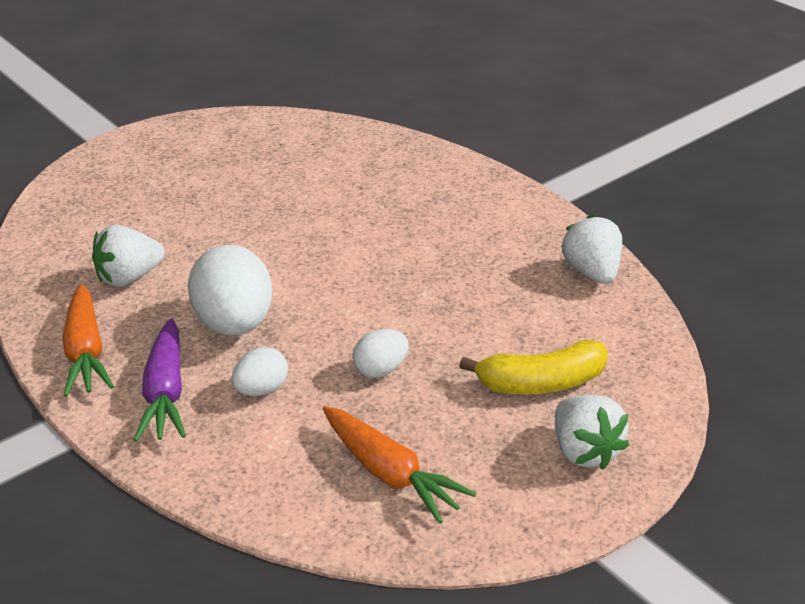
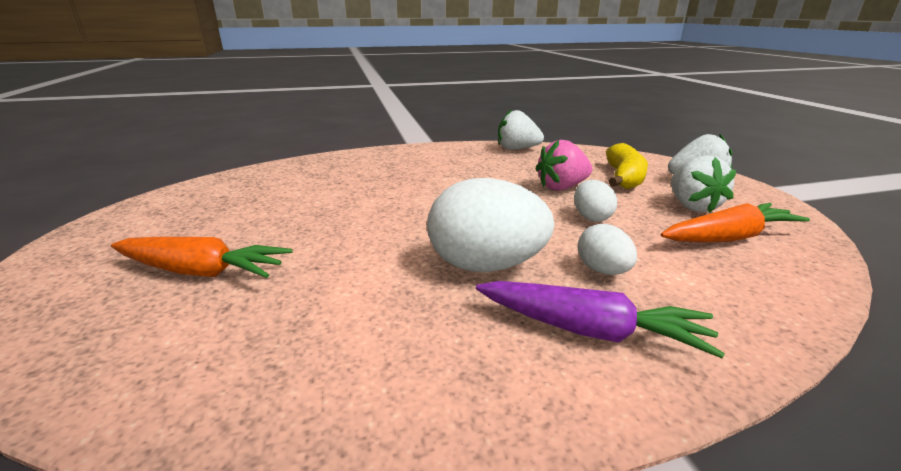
camera: 65 degrees left, 10 degrees down
(85, 352) = (469, 387): orange carrot -> orange carrot (201, 272)
(129, 277) = (332, 317): white strawberry -> white strawberry (692, 206)
(460, 336) = (561, 187): none -> pink strawberry

